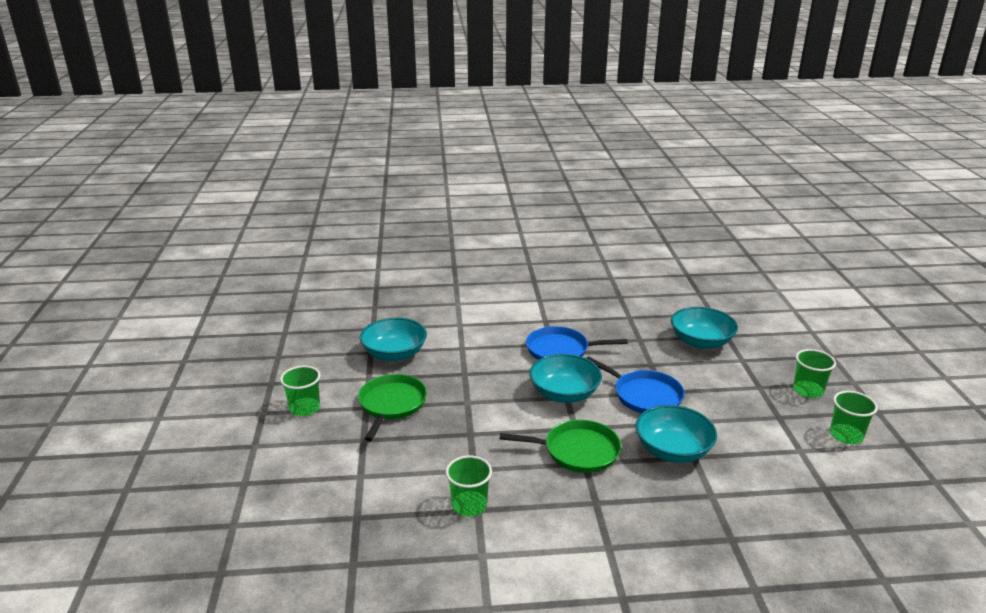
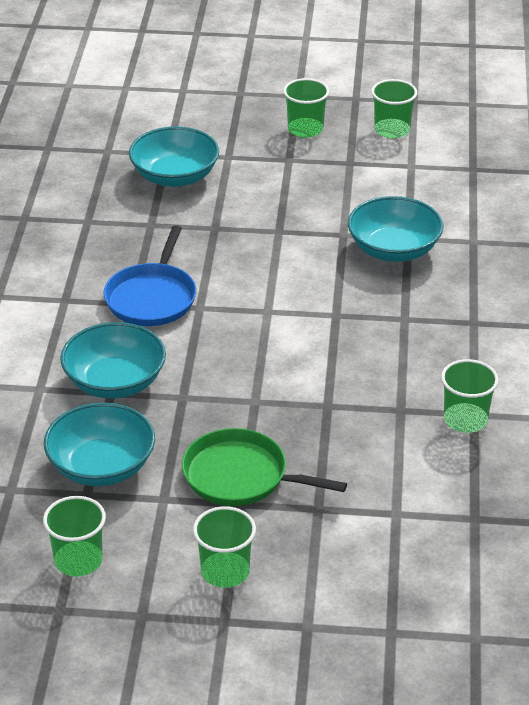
camera: 80 degrees left, 10 degrees up
(315, 357) = (78, 561): none -> green cup
(564, 393) = (259, 311): turquoise bowl -> turquoise bowl (115, 382)
(577, 451) = (381, 320): green pan -> none
(644, 395) = (282, 247): blue pan -> none

